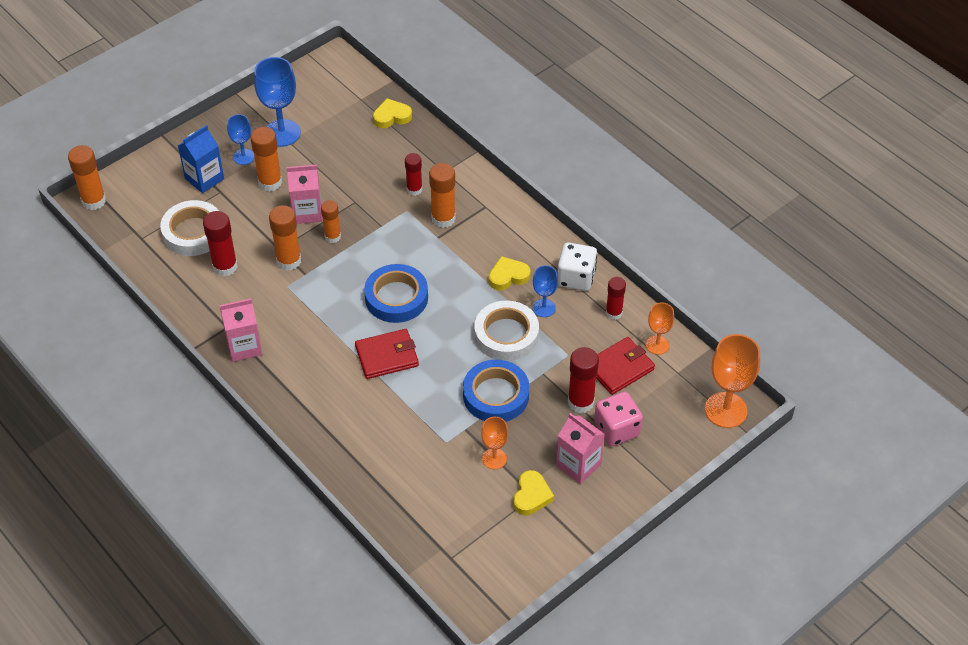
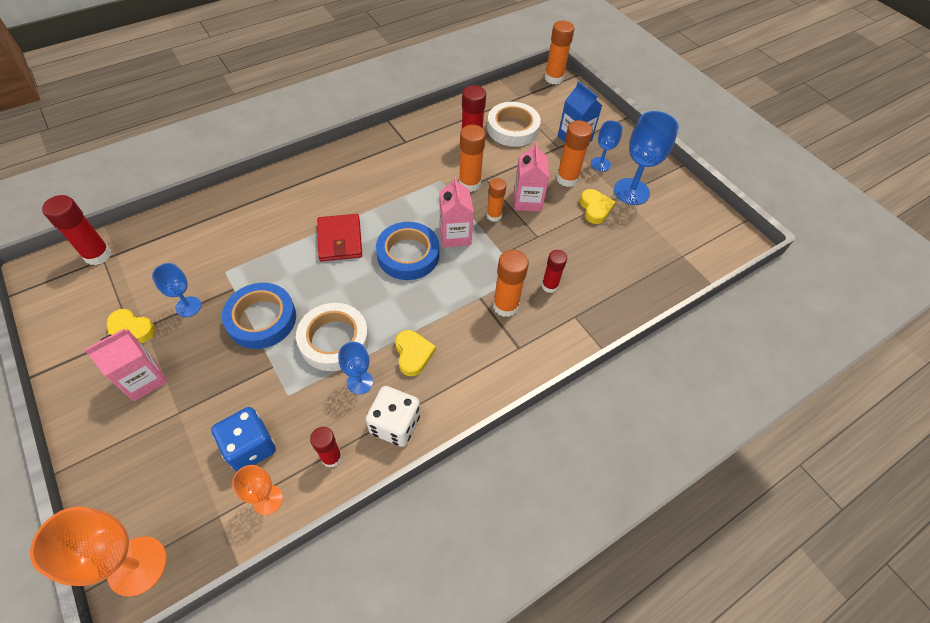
camera: 95 degrees right, 5 degrees up
(244, 346) = (381, 150): pink carton -> pink carton (455, 235)
(391, 116) = (658, 279): yellow heart -> yellow heart (595, 208)
(494, 458) = (188, 306): orange goblet -> blue goblet
(580, 402) = (220, 396): red glue stick -> red glue stick (98, 255)
(617, 429) = (169, 426): pink dice -> none
(619, 368) = (250, 447): red wallet -> blue dice

